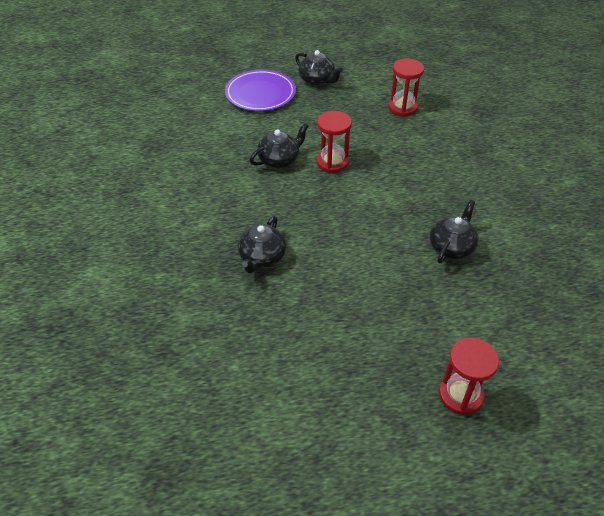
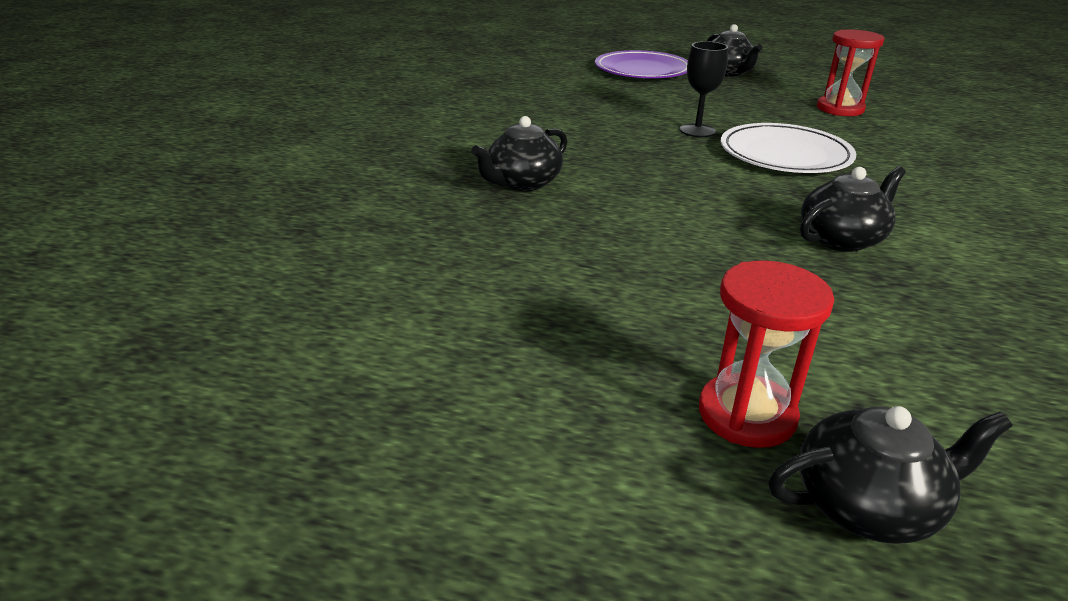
camera: 25 degrees right, 15 degrees down
(279, 160) = (623, 116): black teapot -> black teapot (867, 504)
(332, 162) = (697, 130): red hourglass -> black goblet
(392, 173) = (785, 154): none -> white plate

